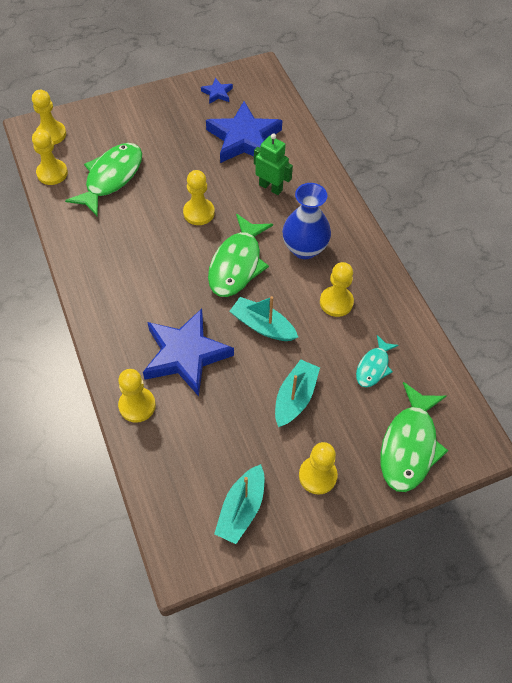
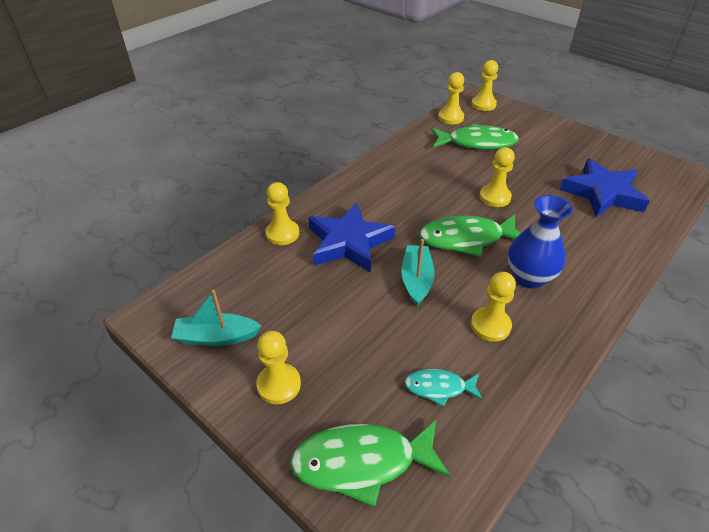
camera: 65 degrees right, 15 degrees down
(217, 93) = (628, 161): blue star -> none
(271, 187) = (571, 229): green robot -> none
(295, 398) = (355, 333): turquoise boat -> none

